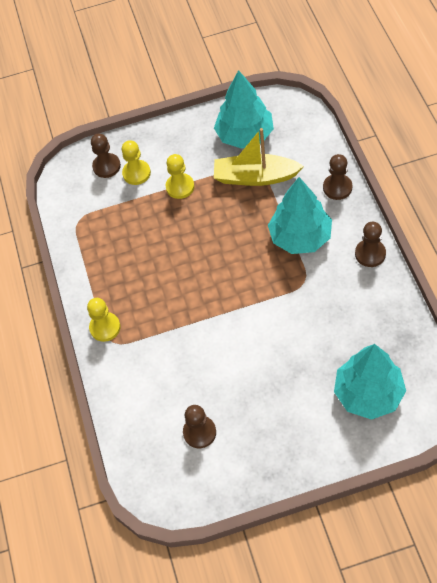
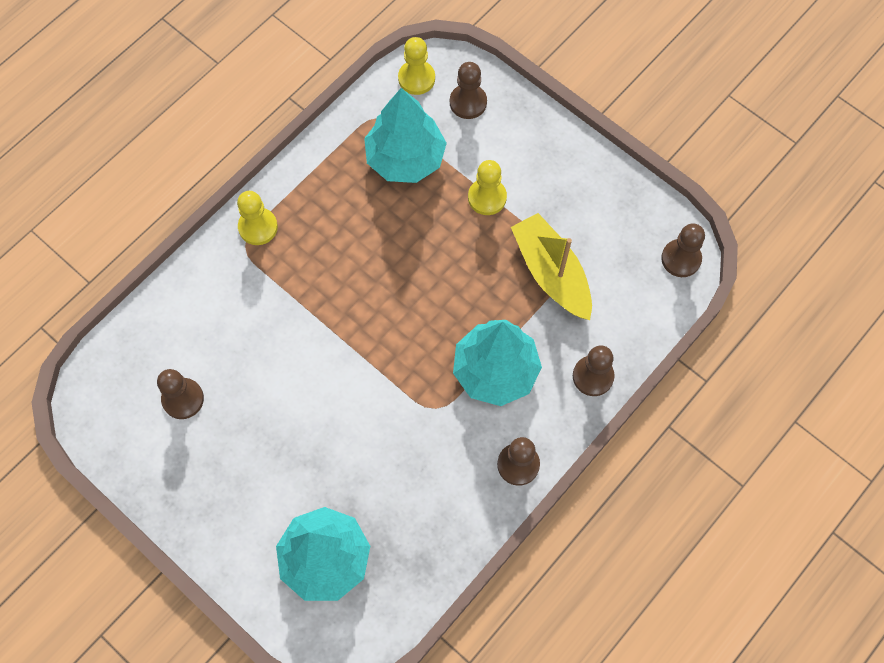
camera: 50 degrees right, 10 degrees up
(136, 173) = (477, 140): yellow pawn -> yellow pawn (416, 78)
(245, 135) = (605, 227): turquoise tree -> turquoise tree (405, 158)
(291, 108) = (681, 259): none -> brown pawn

